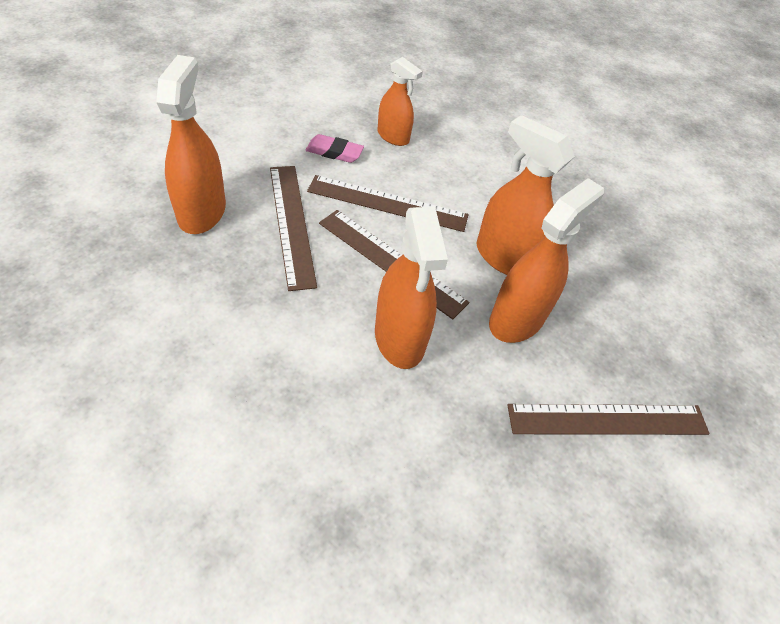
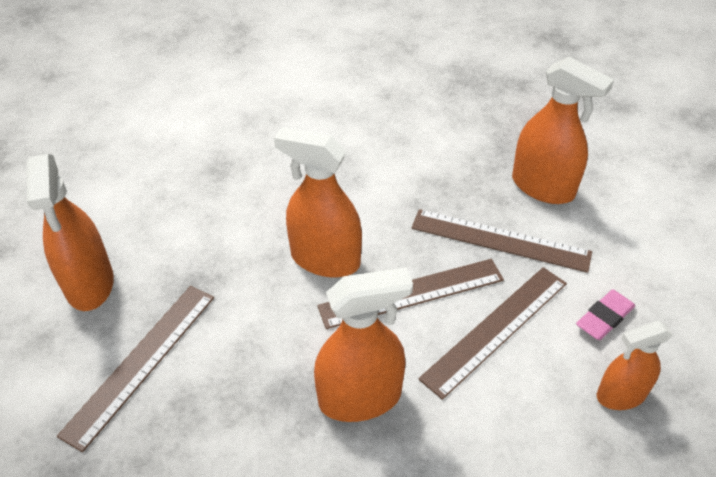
camera: 130 degrees right, 5 degrees down
(517, 319) = (282, 358): orange spray bottle -> orange spray bottle (90, 284)

